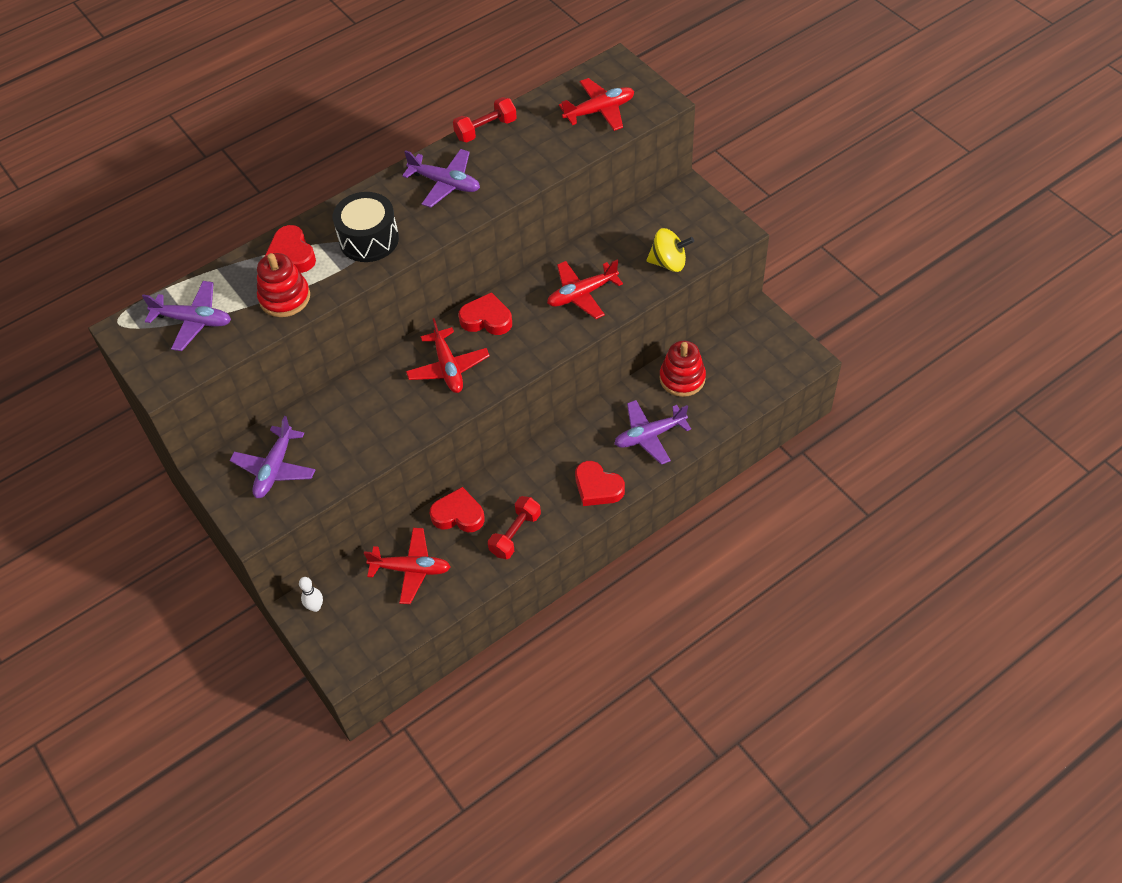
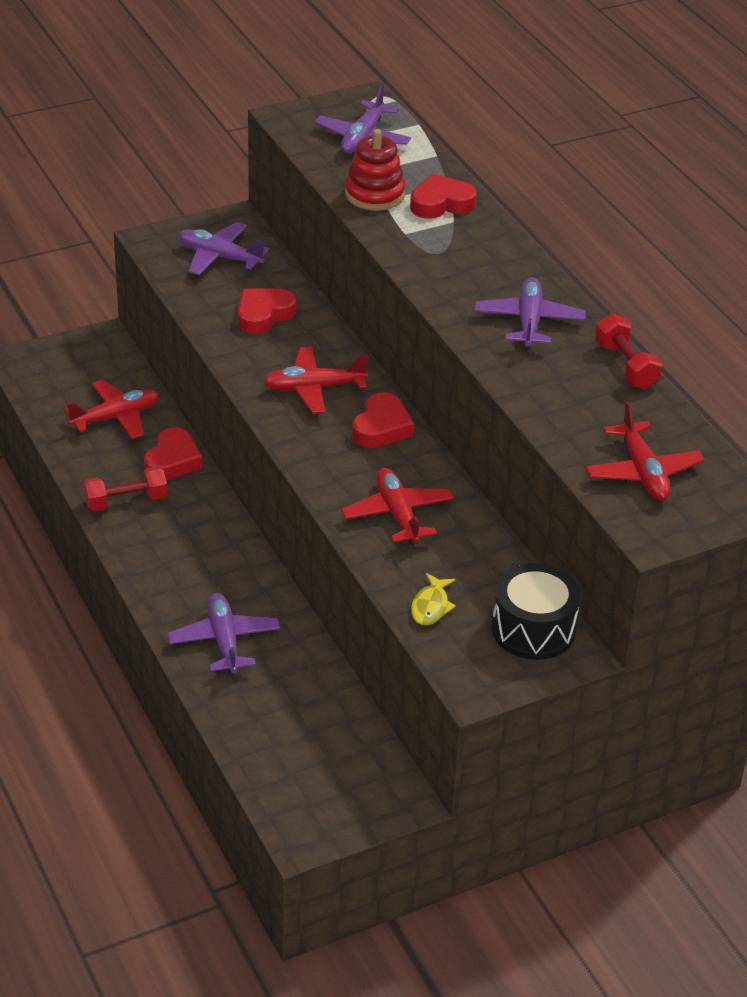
camera: 95 degrees right, 15 degrees down
(315, 607) = (101, 348): white bowling pin -> none
(369, 239) = (447, 257): black drum -> black drum (533, 629)
(411, 569) = (116, 417): red plane -> red plane turned 135 degrees counterclockwise
(445, 183) = (528, 322): purple plane -> purple plane turned 150 degrees clockwise
(515, 534) = (126, 501): red dumbbell -> red dumbbell turned 60 degrees counterclockwise
(597, 487) = (163, 579): red heart -> red heart (263, 315)
(669, 263) = (431, 606): yellow spinning top -> yellow fish
(682, 378) = (310, 691): red stacking toy -> none

